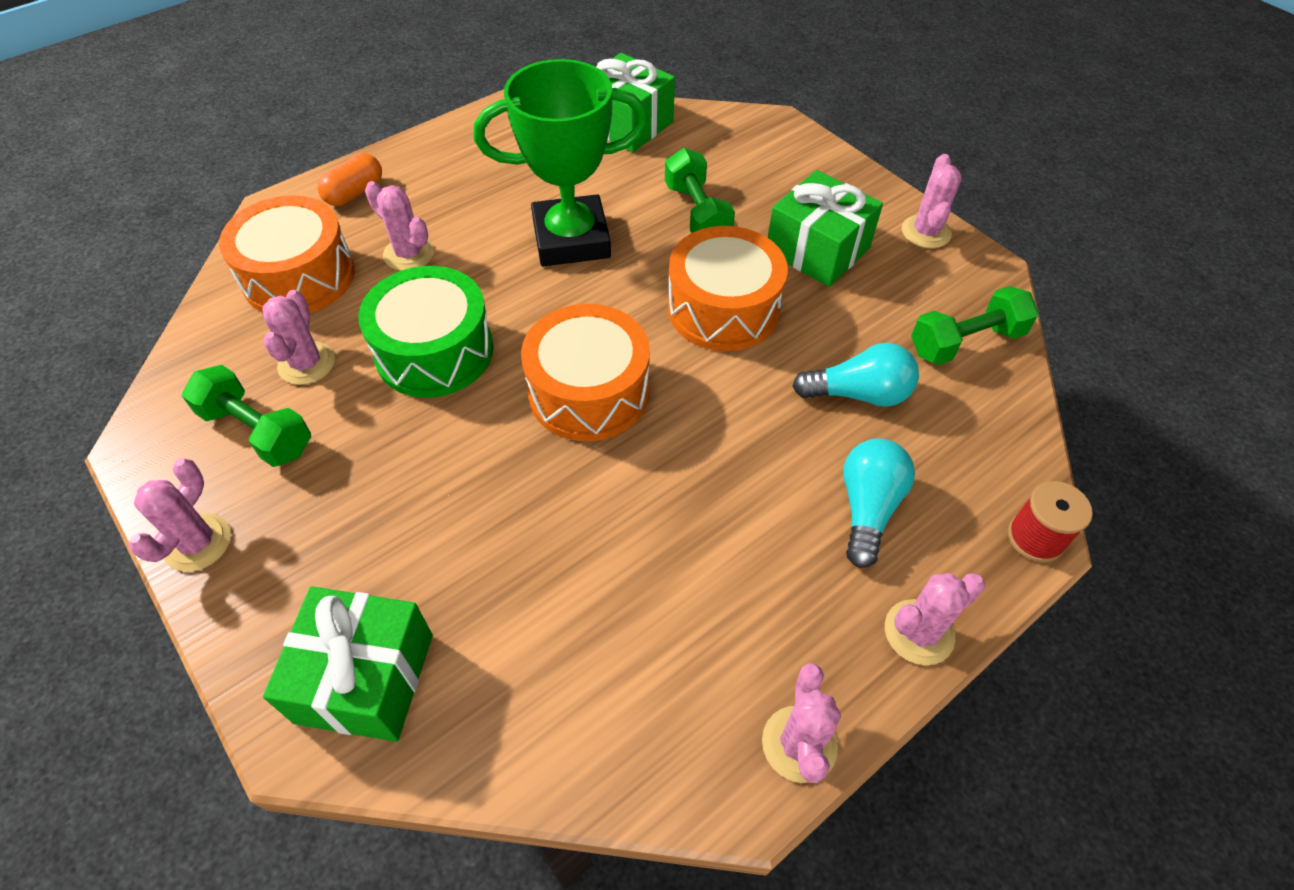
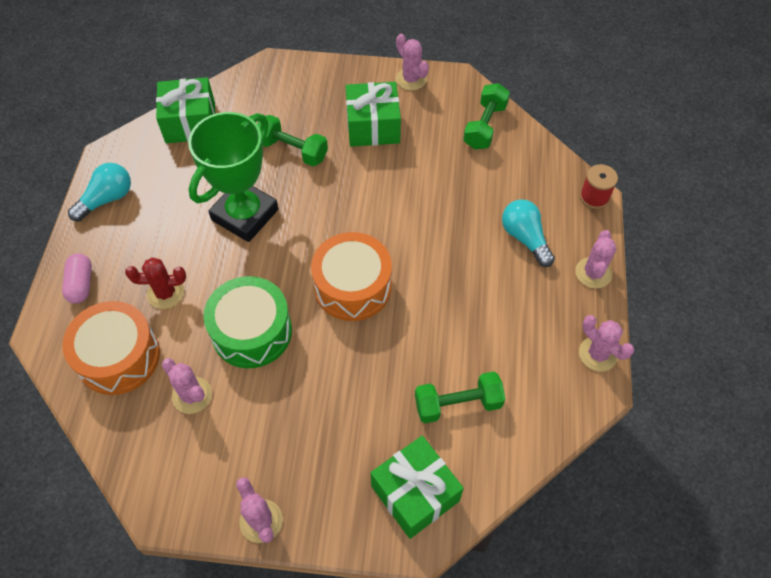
camera: 45 degrees left, 5 degrees up
(257, 431) = (214, 449): green dumbbell -> green dumbbell (458, 404)
(355, 193) = (81, 284): orange capsule -> pink capsule
(409, 254) = (165, 293): pink cactus -> red cactus
(723, 309) = (365, 193): orange drum -> none
(858, 394) = (468, 188): turquoise light bulb -> turquoise light bulb (107, 199)

